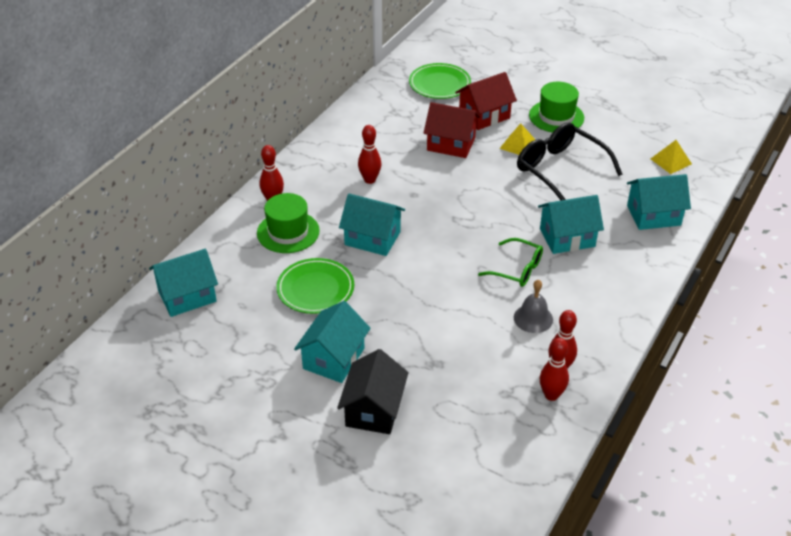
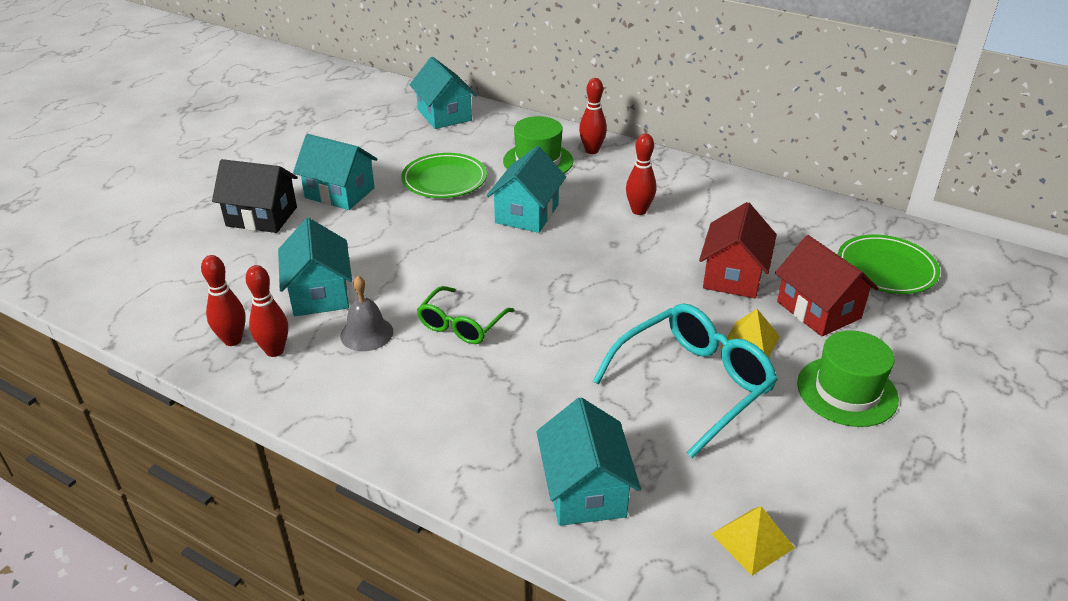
camera: 90 degrees right, 5 degrees down
(560, 170) = (693, 383): black glasses -> turquoise glasses
(567, 237) = (526, 378): turquoise house -> turquoise house (319, 293)

